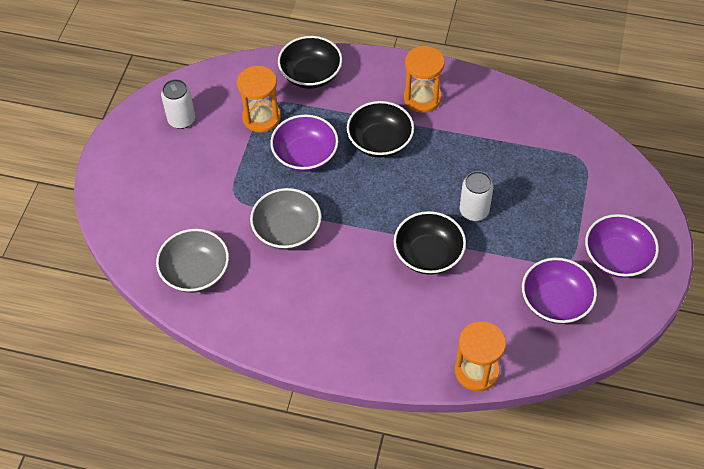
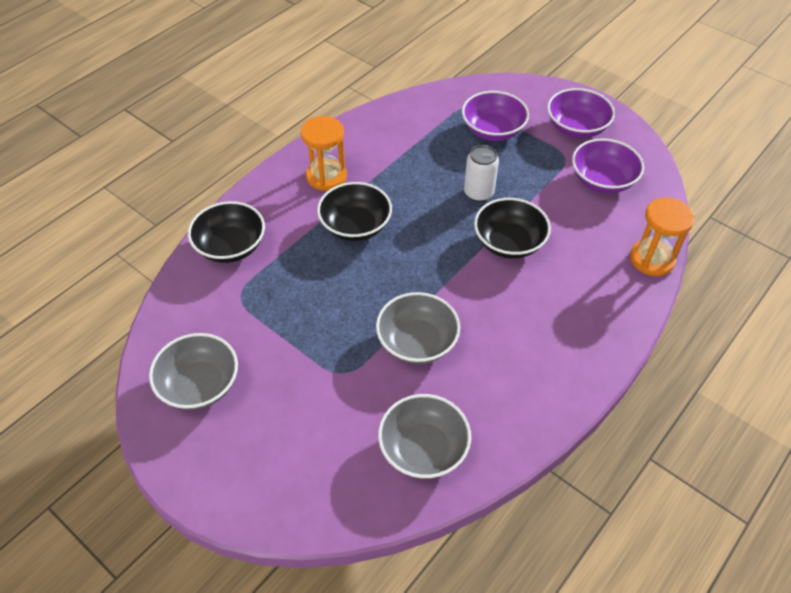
camera: 65 degrees left, 5 degrees down
(181, 120) = (199, 385): white can -> grey bowl
(261, 117) = (254, 309): orange hourglass -> none
(305, 155) = (331, 290): purple bowl -> purple bowl (493, 130)

